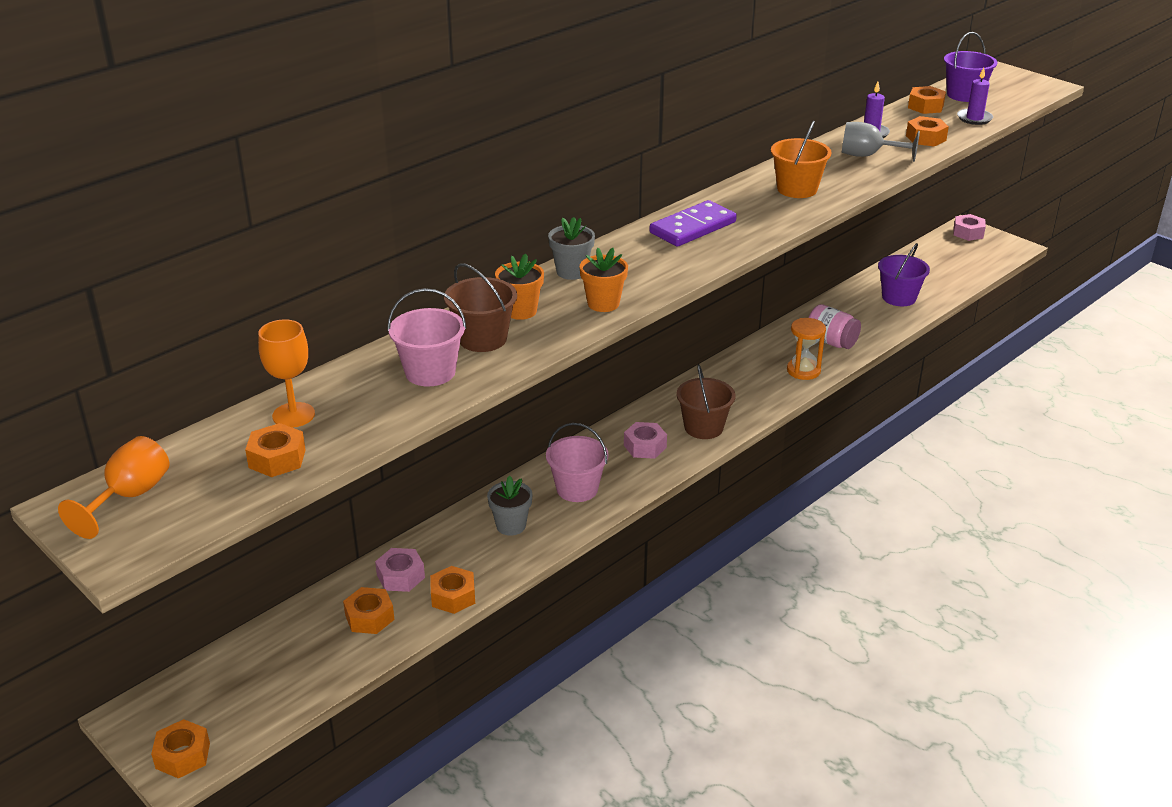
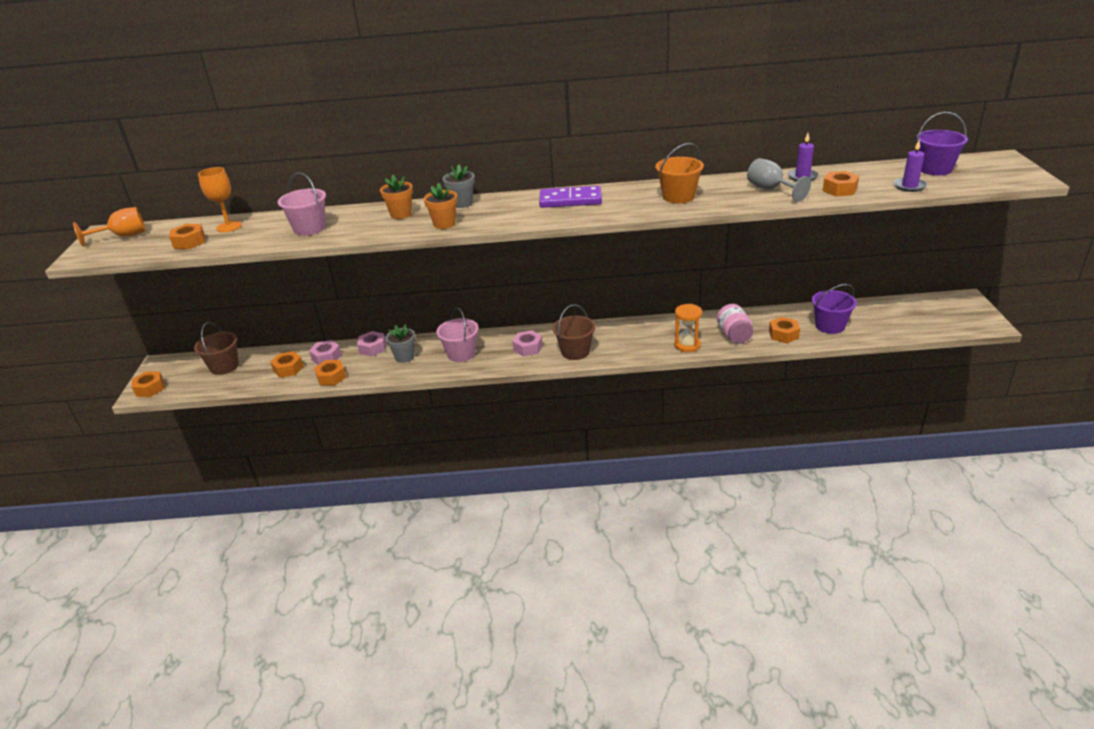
camera: 45 degrees right, 0 degrees up
(482, 339) = (359, 221): brown bucket -> brown bucket (224, 366)
(925, 106) = (884, 170): orange nut -> orange nut (783, 334)
(968, 233) = (961, 302): pink nut -> pink nut (372, 348)

